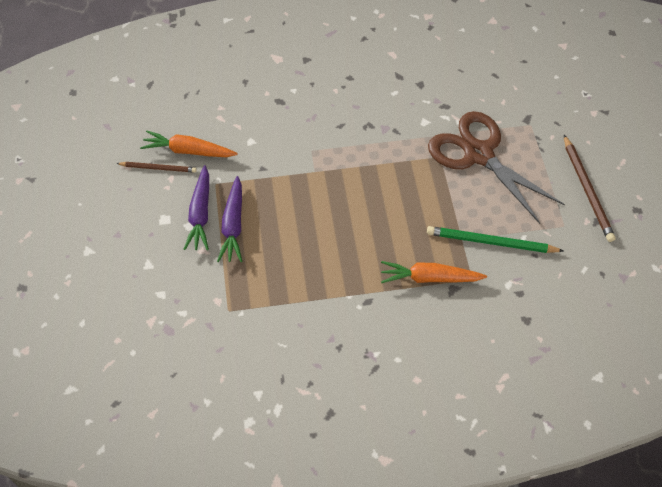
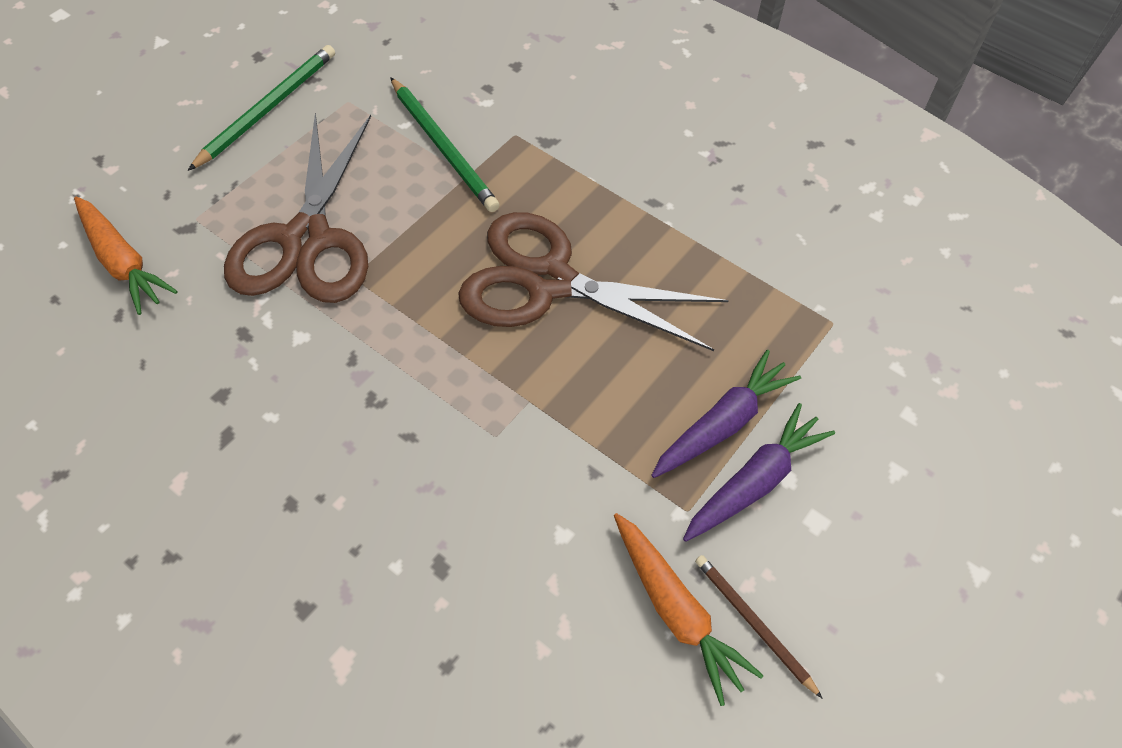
camera: 135 degrees left, 0 degrees up
(365, 222) = (549, 281): none -> brown scissors
(429, 278) = (557, 169): orange carrot -> orange carrot (123, 262)
(587, 190) = (268, 109): brown pencil -> green pencil

